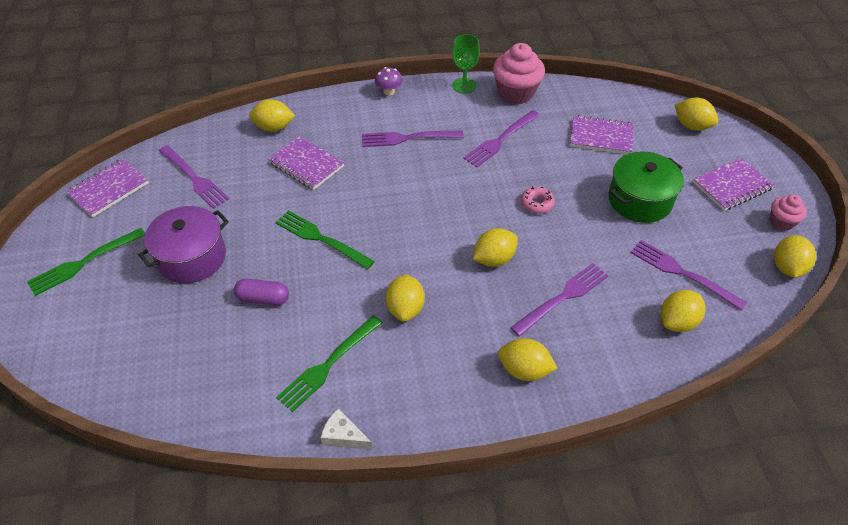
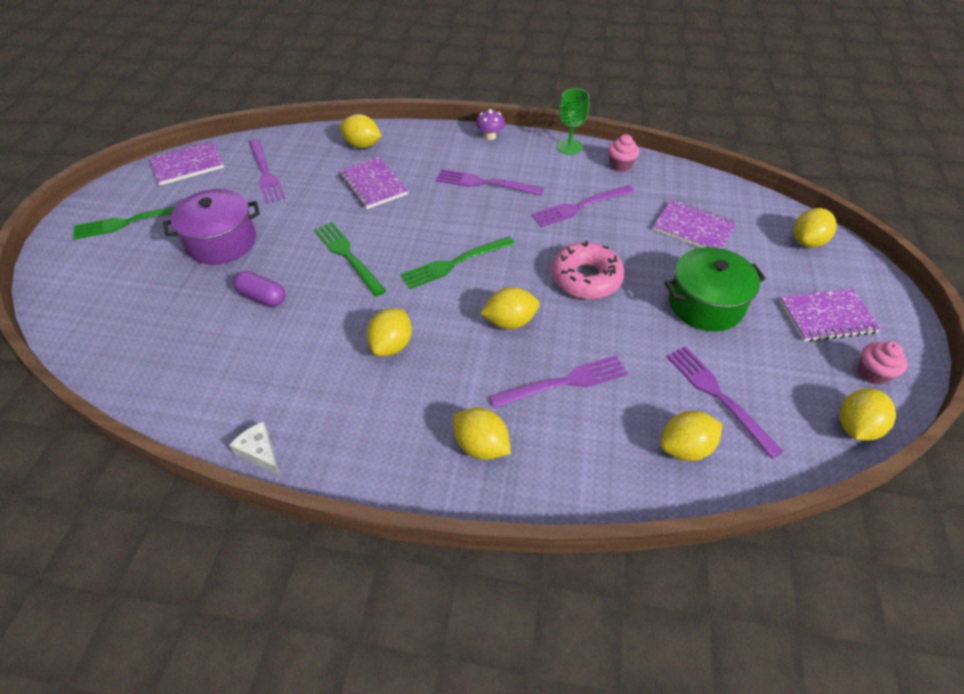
camera: 20 degrees right, 0 degrees up
(328, 365) = (286, 377): green fork -> green fork (455, 263)
(516, 93) = (620, 165): pink cupcake -> pink cupcake, size x0.55
(537, 203) = (586, 278): pink donut -> pink donut, size x1.87
(691, 126) = (807, 242): yellow lemon -> yellow lemon turned 75 degrees clockwise

